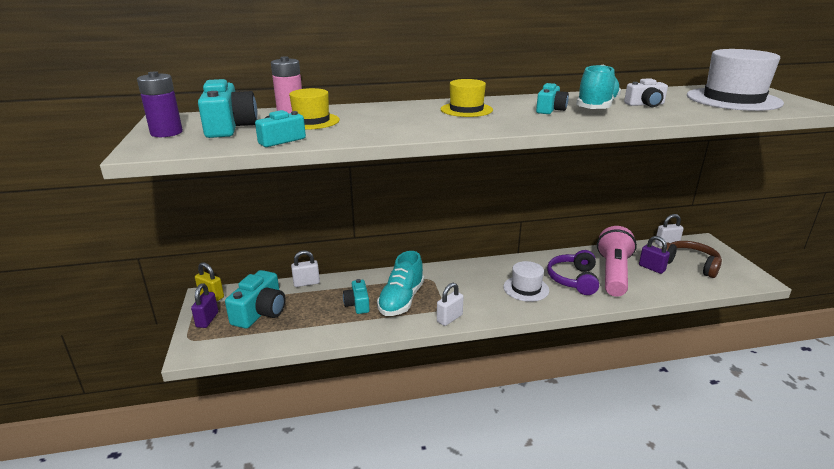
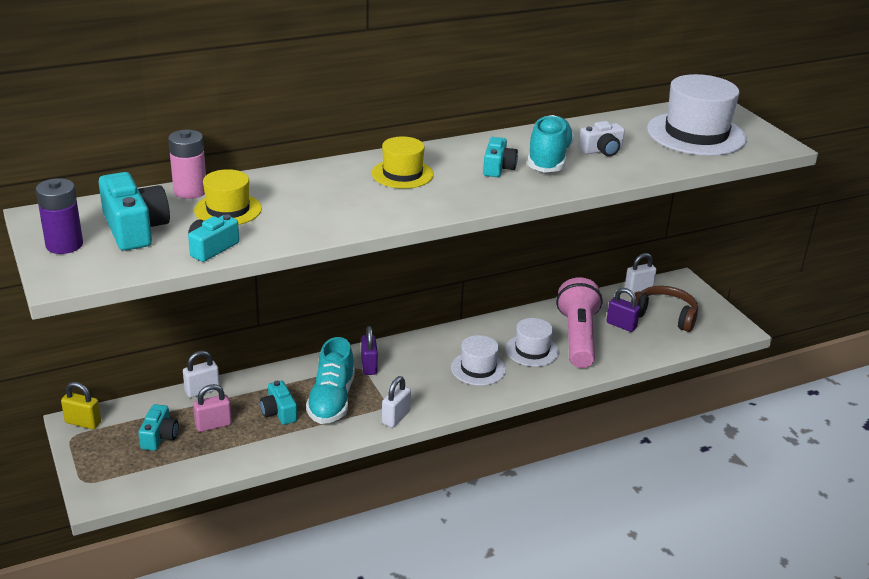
camera: 15 degrees left, 5 degrees up
(207, 320) = (95, 454): purple padlock -> purple padlock (369, 366)
(260, 312) = (159, 437): turquoise camera -> turquoise camera, size x0.60
(304, 308) = (213, 425): none -> pink padlock
(573, 279) = (532, 350): purple headphones -> white hat

